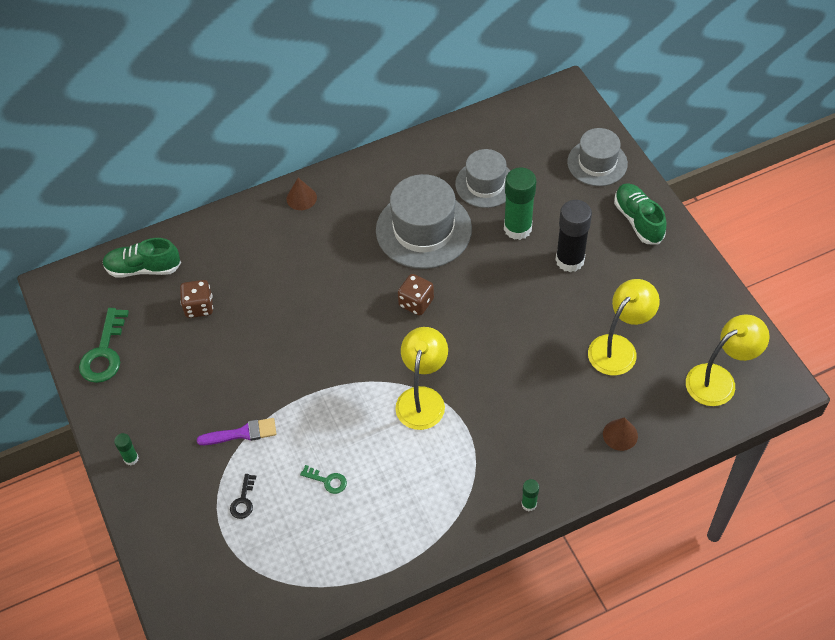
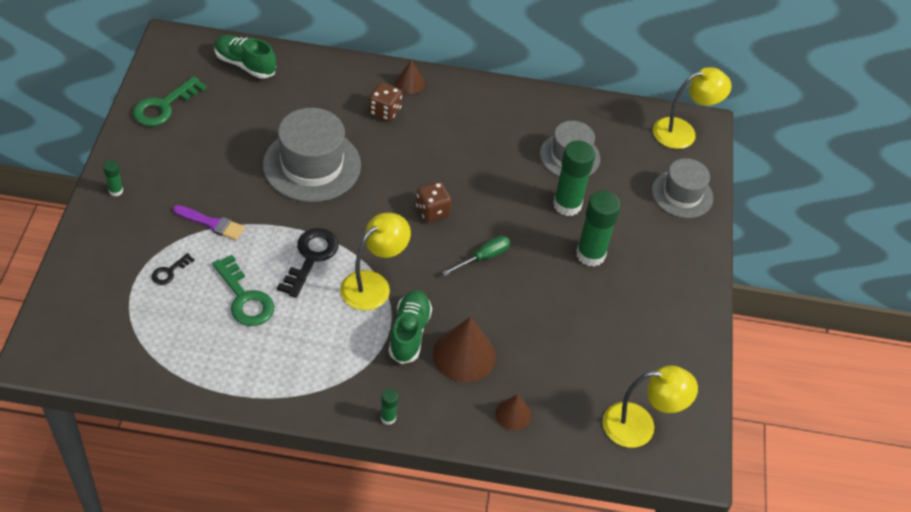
camera: 25 degrees right, 5 degrees down
(199, 307) = (261, 115): brown dice -> brown dice (385, 111)
(327, 481) = (244, 298): green key -> green key, size x1.93
(352, 409) = (311, 258): none -> black key
(423, 229) = (487, 161): grey hat -> grey hat (312, 165)
(490, 317) = (483, 257): none -> green screwdriver
(543, 411) = (464, 355): none -> brown cone
(569, 260) = (590, 254): black glue stick -> green glue stick
(618, 348) = (572, 346): yellow lamp -> yellow lamp (683, 132)
(638, 220) = (679, 259): green shoe -> green shoe (409, 333)

